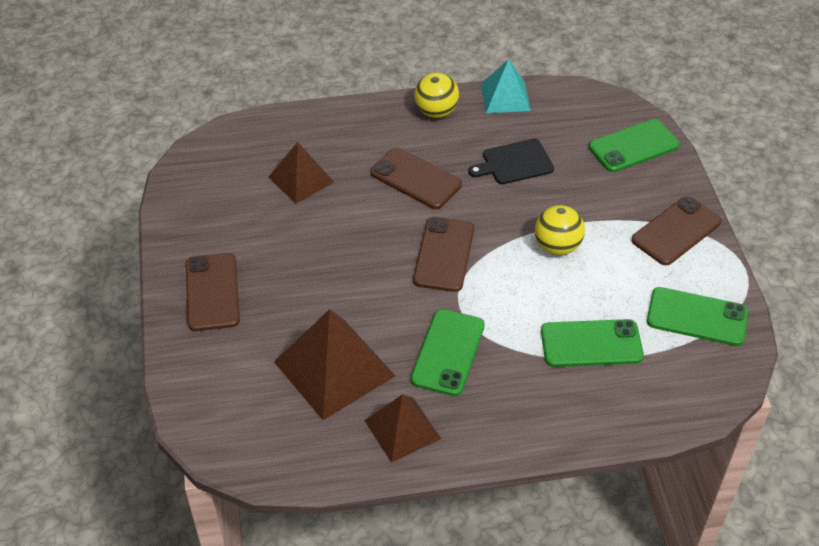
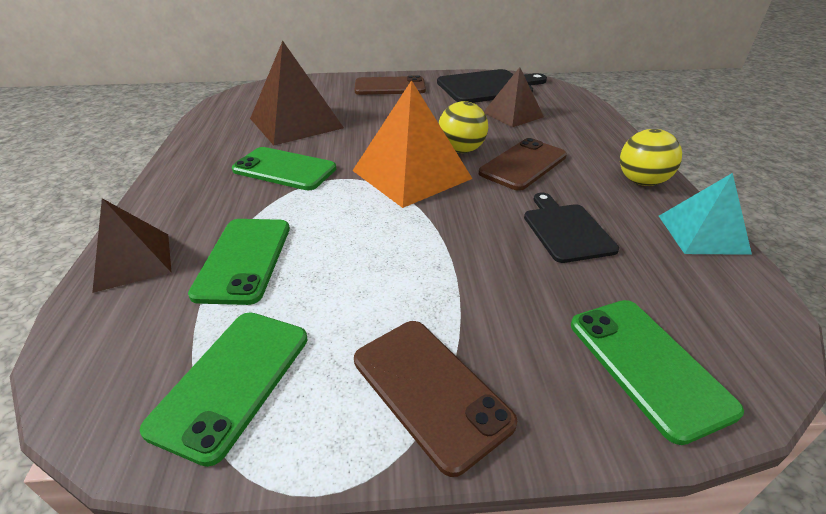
camera: 95 degrees right, 10 degrees down
(215, 197) = (488, 87): none -> black cutting board
(402, 429) = (216, 146): brown pyramid -> brown pyramid (132, 261)
(444, 254) = (411, 174): brown phone -> orange pyramid
(557, 247) = (411, 250): yellow ball -> yellow ball (461, 150)

